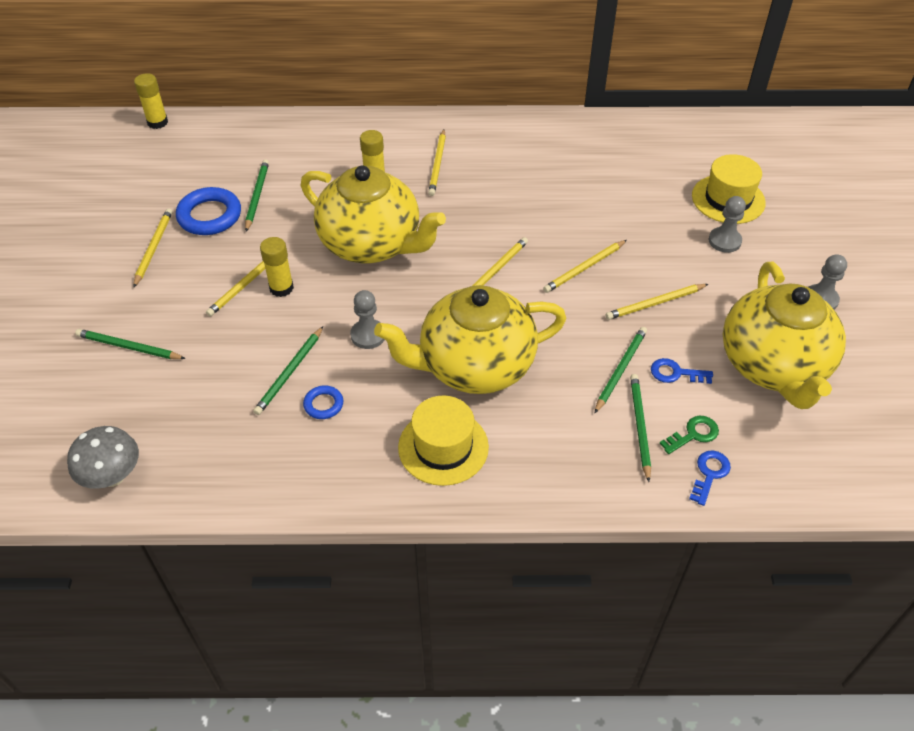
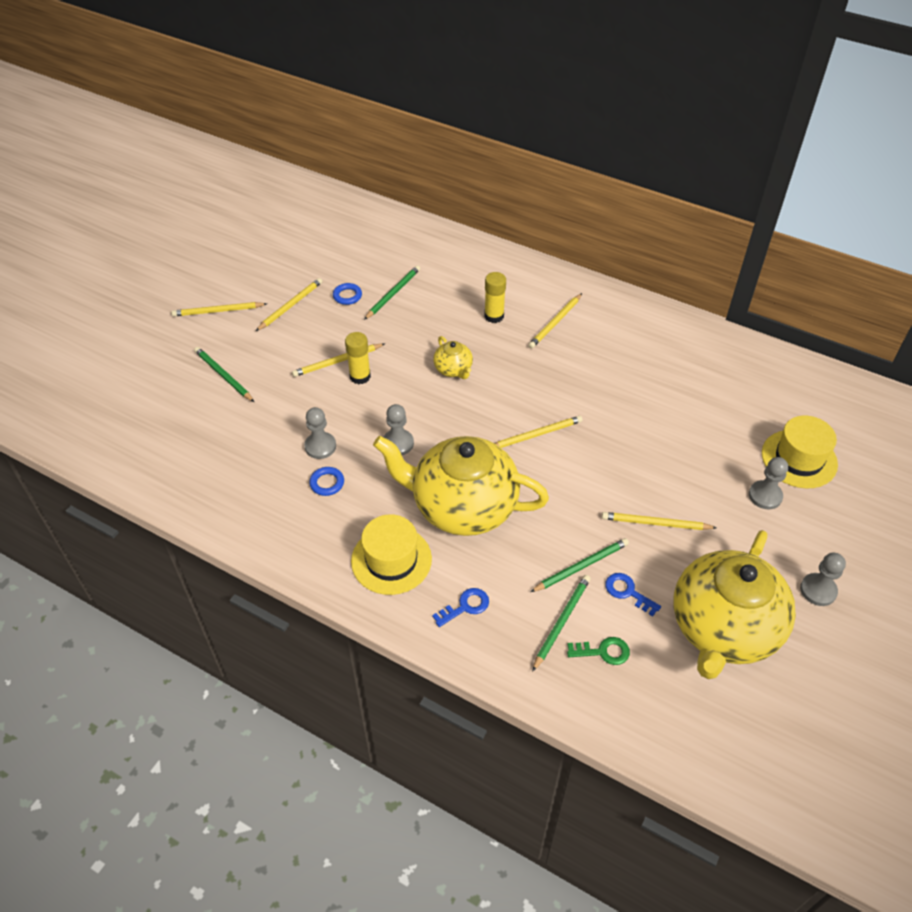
camera: 30 degrees right, 0 degrees up
(112, 476) = (150, 467): grey mushroom -> none
(157, 122) = (360, 204): yellow glue stick -> none
(209, 216) = (347, 296): blue ring -> blue ring, size x0.53
(290, 372) = (320, 446): green pencil -> grey pawn
(372, 244) = (453, 369): yellow teapot -> yellow teapot, size x0.42
(584, 268) = (616, 465): yellow pencil -> yellow pencil (218, 311)
(709, 474) = (591, 691): blue key -> blue key (465, 606)

